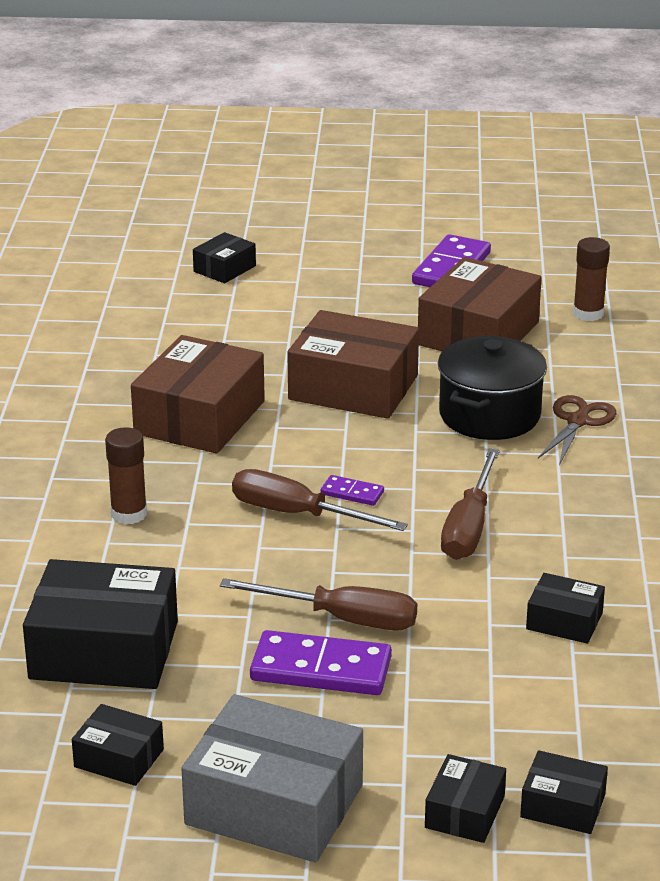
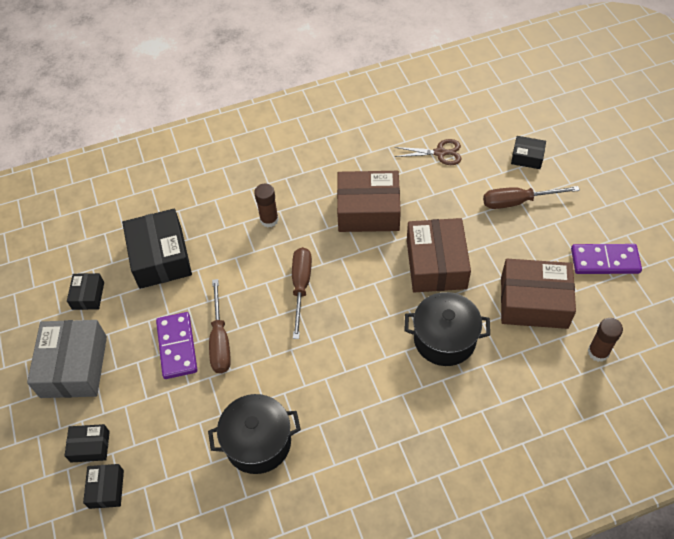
camera: 70 degrees right, 25 degrees up
(352, 493) = (331, 303): purple domino -> none
(469, 527) = (325, 368): brown screwdriver -> brown screwdriver (517, 202)
(564, 621) = (258, 442): black box -> black pot
(578, 421) = (463, 387): brown scissors -> brown scissors (440, 153)

